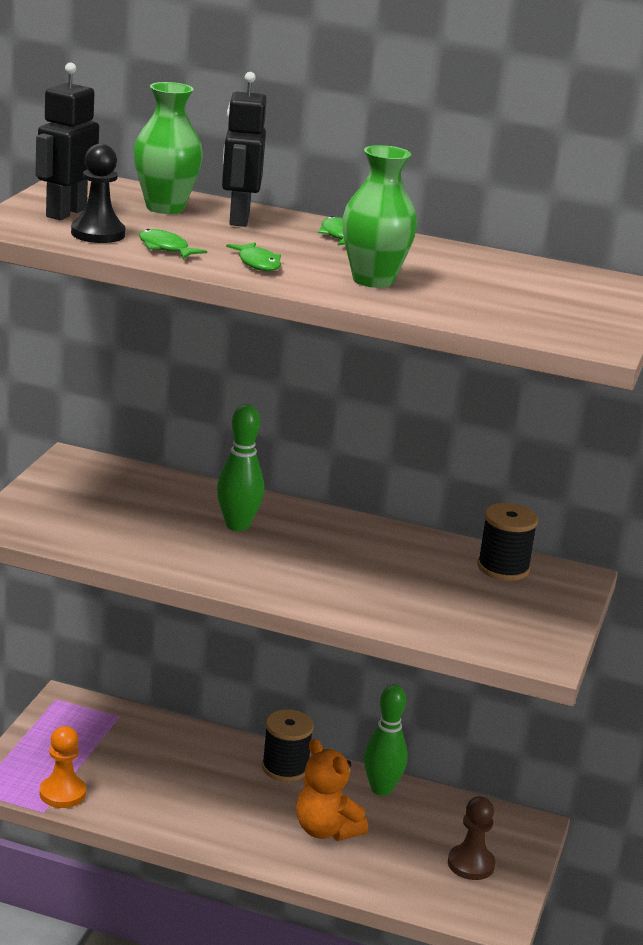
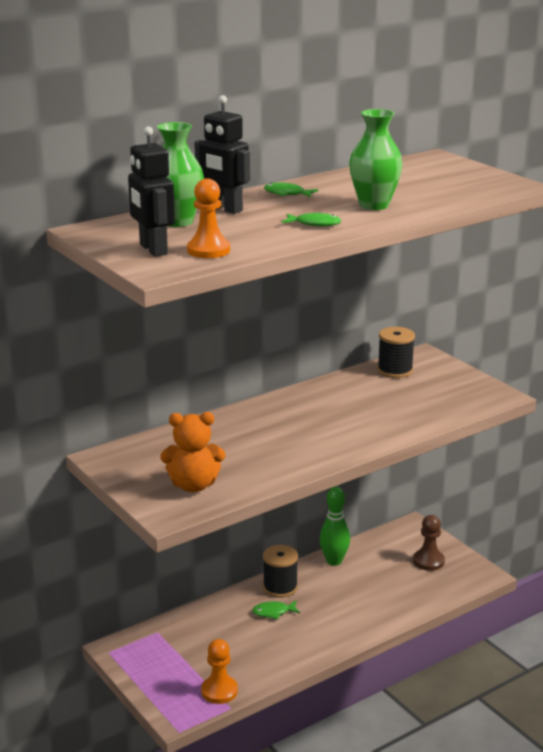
camera: 50 degrees left, 0 degrees up
(98, 234) = (208, 250): black pawn -> orange pawn
(165, 248) = (259, 239): green fish -> green fish (273, 612)
(237, 525) = (261, 431): green bowling pin -> none
(326, 830) = (354, 598): orange teddy bear -> orange teddy bear (193, 485)

